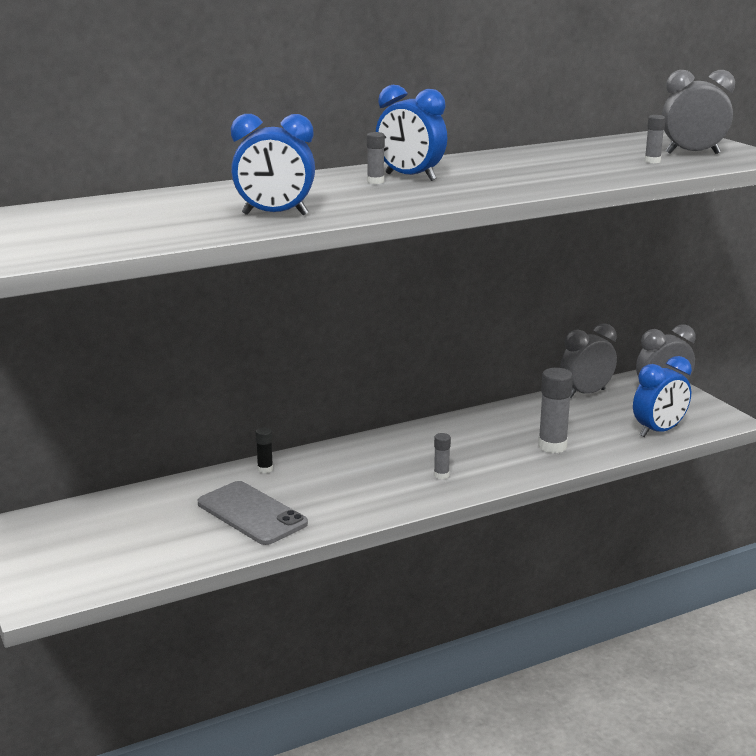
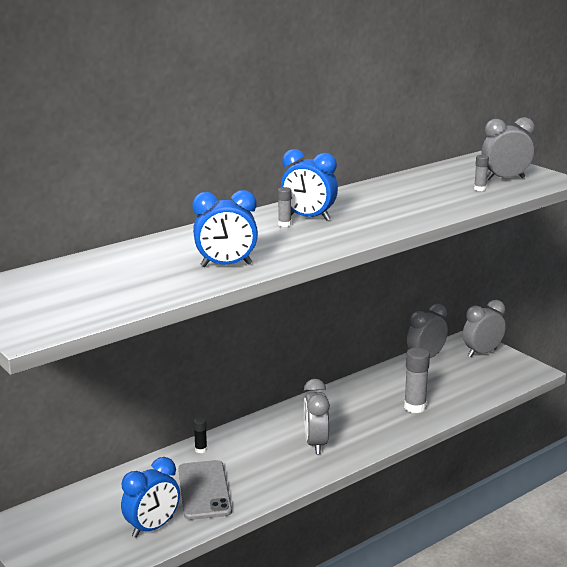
camera: 10 degrees left, 0 degrees up
(252, 513) = (204, 490): grey phone -> grey phone turned 45 degrees clockwise
(410, 476) = (315, 444): none -> grey clock
(441, 475) = (339, 441): grey glue stick -> none
(658, 431) = (489, 386): blue clock -> blue clock (152, 527)

